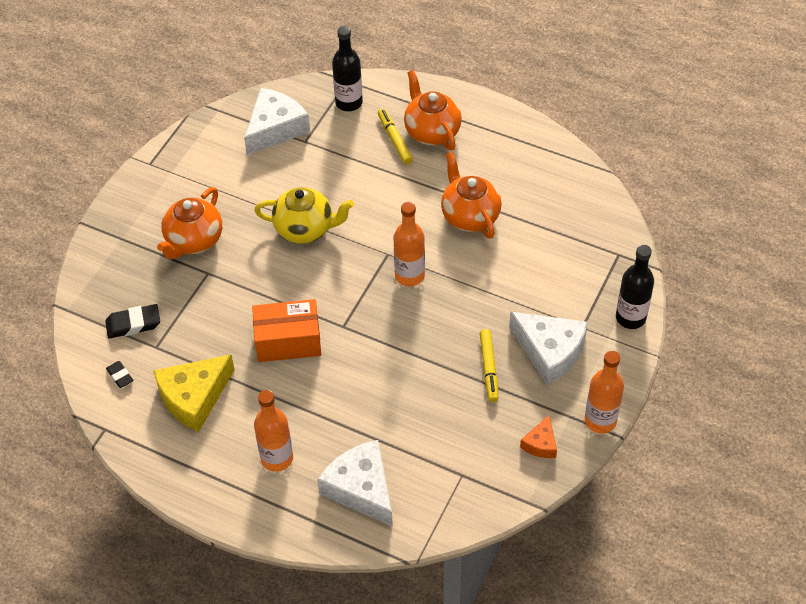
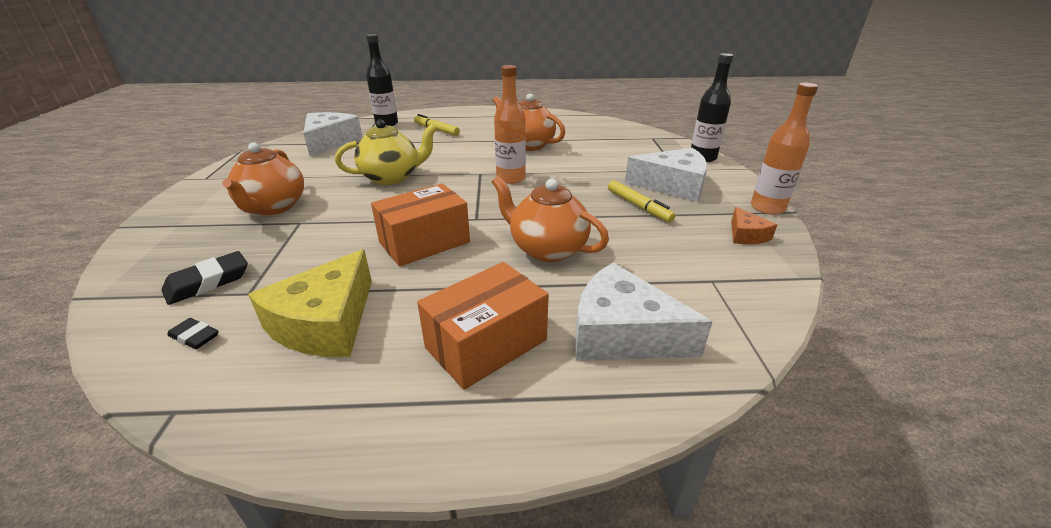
camera: 30 degrees left, 20 degrees down
(277, 458) = (486, 344): orange bottle -> orange box
(431, 131) = (462, 123): orange teapot -> orange teapot (547, 249)

